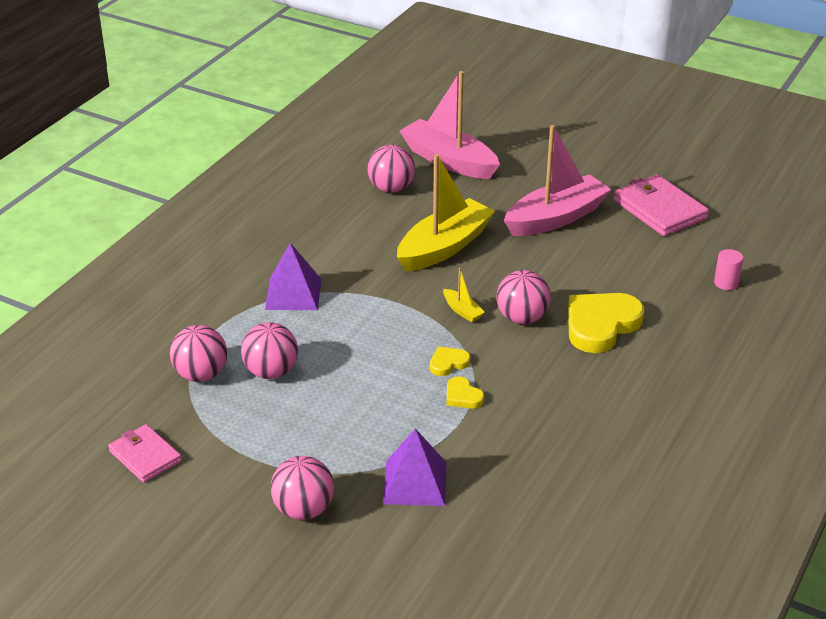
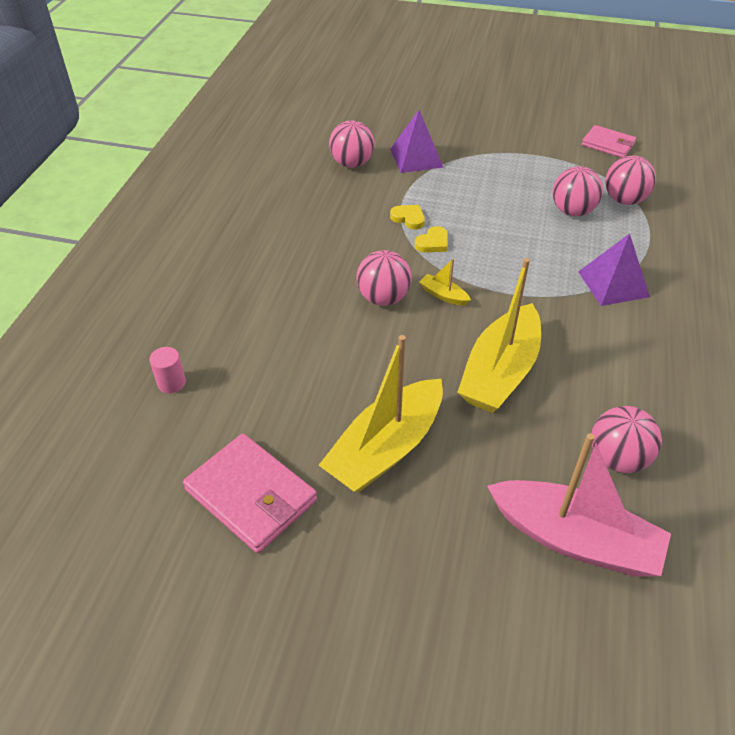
camera: 165 degrees right, 10 degrees up
(303, 510) = (480, 133): pink ball -> pink ball (352, 163)
(556, 218) = (386, 448): pink boat -> yellow boat
(601, 325) = (304, 304): yellow heart -> none

